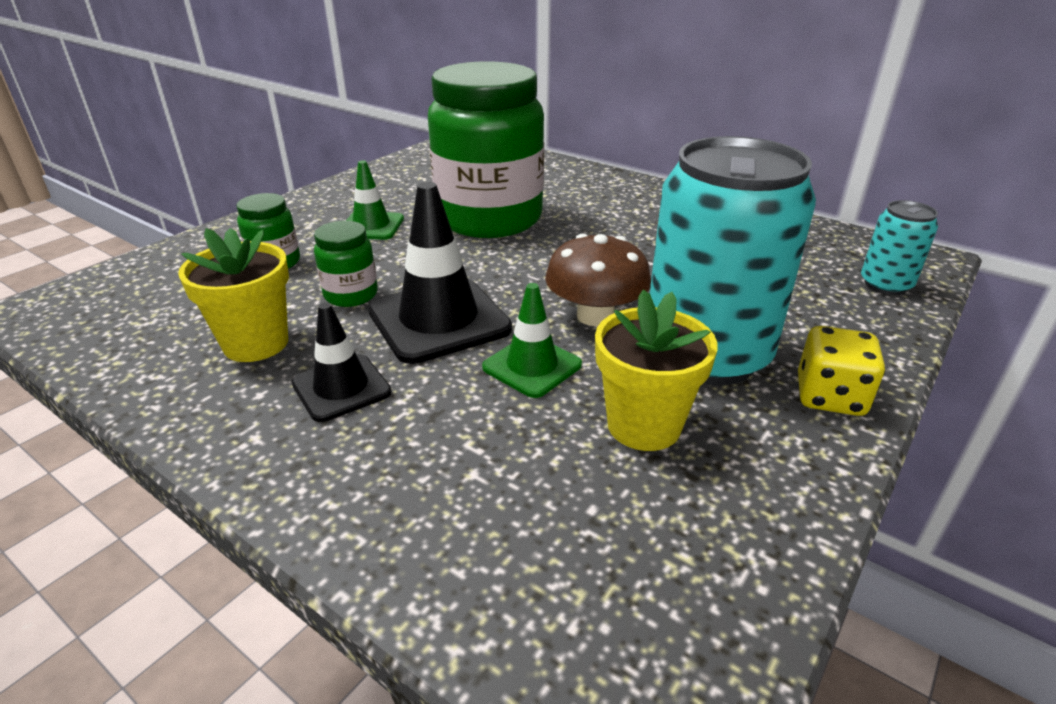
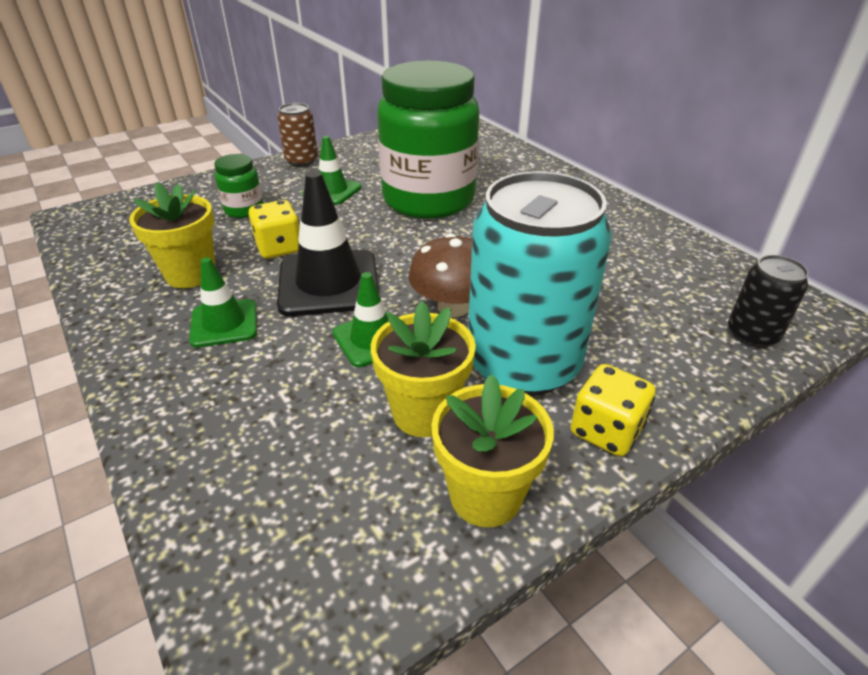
camera: 20 degrees right, 5 degrees up
(311, 201) = (301, 161): none -> brown can
(341, 388) = (224, 323): black traffic cone -> green traffic cone
(351, 295) = (279, 248): green jar -> yellow dice
(767, 488) = (485, 495): none -> yellow flower pot
(885, 284) = (752, 334): turquoise can -> black can

